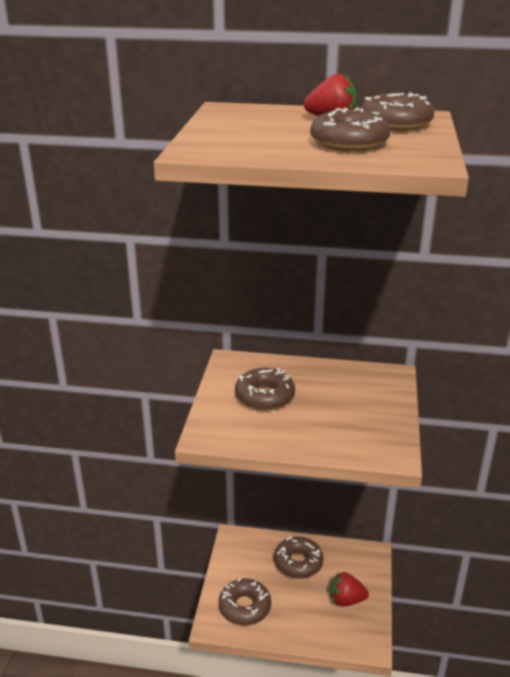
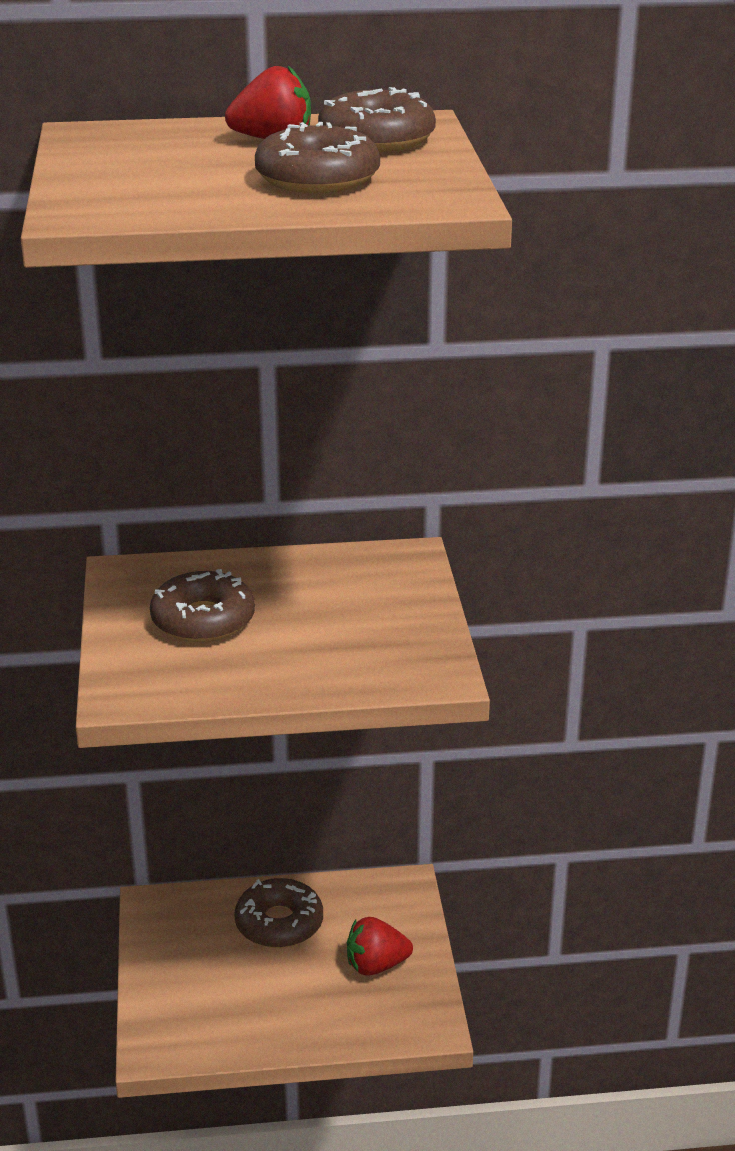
camera: 15 degrees left, 0 degrees up
(244, 607) = (202, 1010): brown donut -> none

